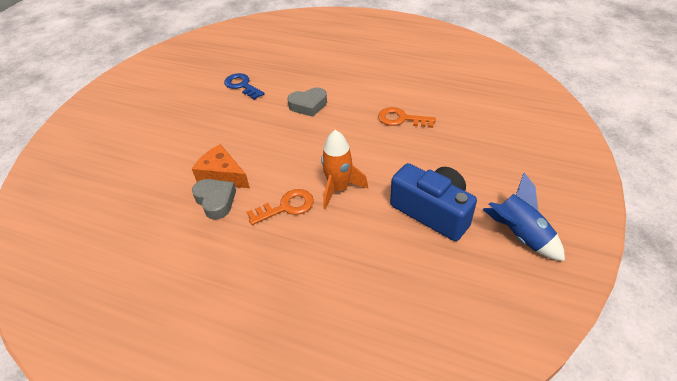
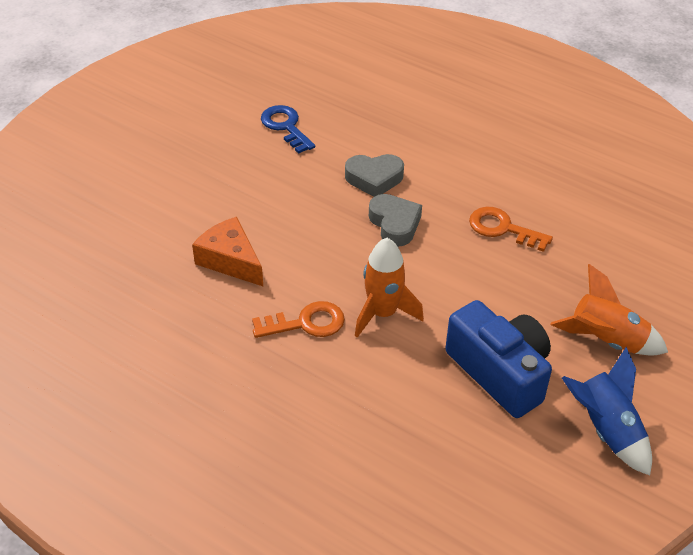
camera: 10 degrees right, 0 degrees up
(216, 201) = (215, 294): grey heart -> grey heart (394, 224)
(495, 175) = (606, 340): none -> orange rocket

